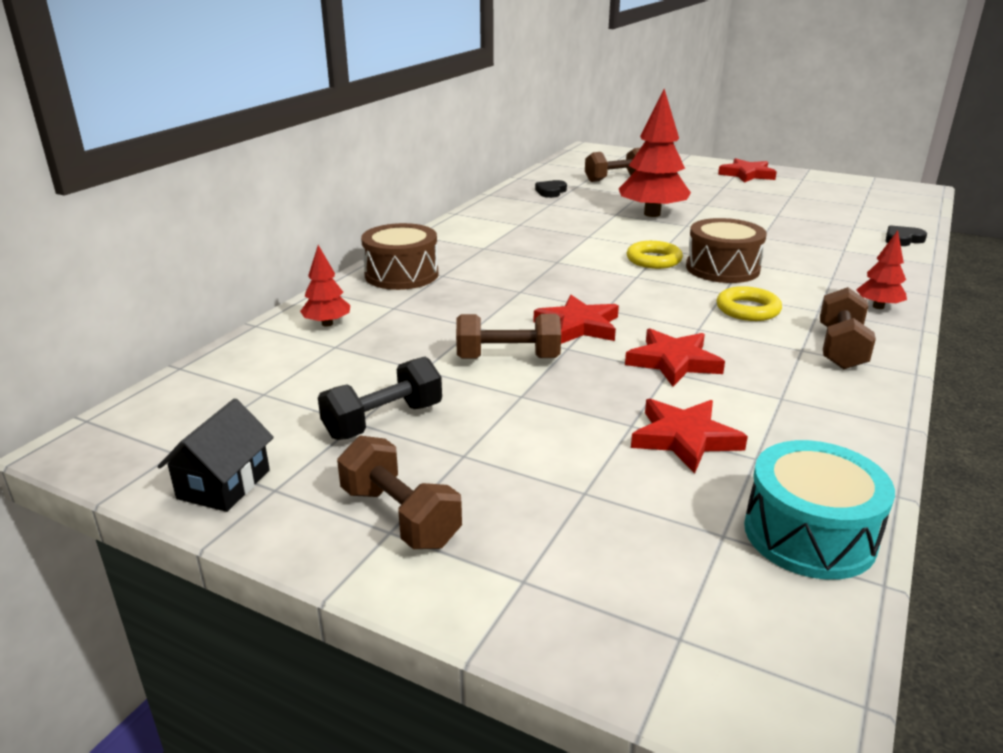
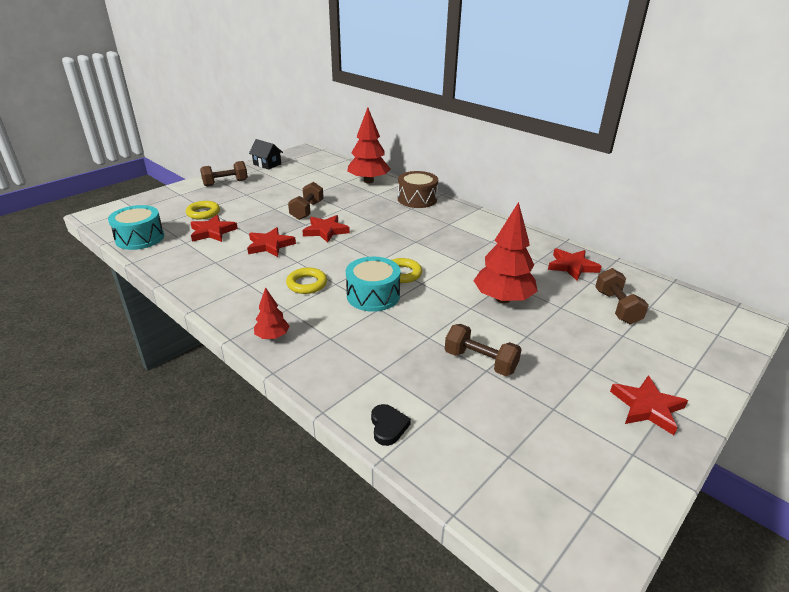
camera: 105 degrees right, 5 degrees up
(327, 324) = (368, 181): red tree -> red tree, size x1.97
(383, 421) = (280, 185): black dumbbell -> none
(551, 192) = (572, 266): black heart -> red star
(610, 485) = (203, 213): none -> yellow ring
(722, 268) = (373, 295): brown drum -> turquoise drum
(840, 348) = (238, 297): brown dumbbell -> brown dumbbell (480, 362)

